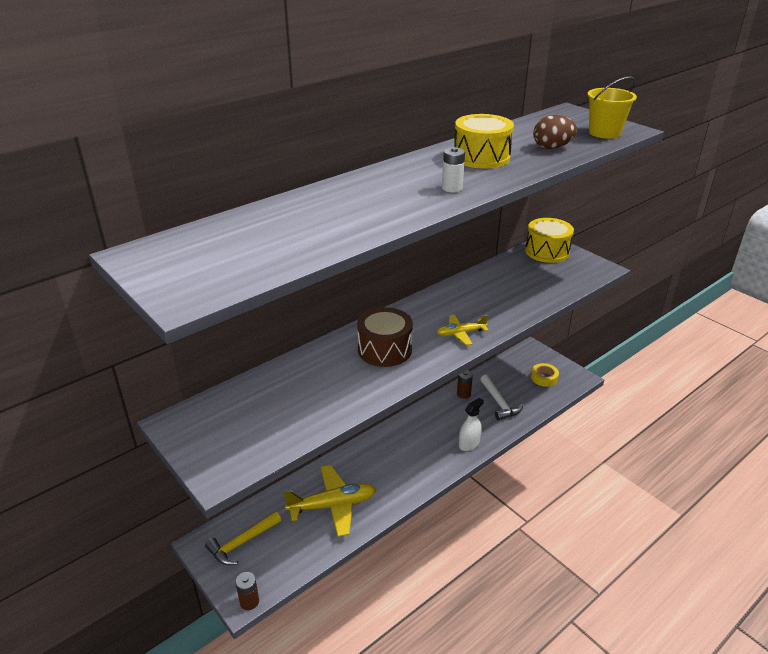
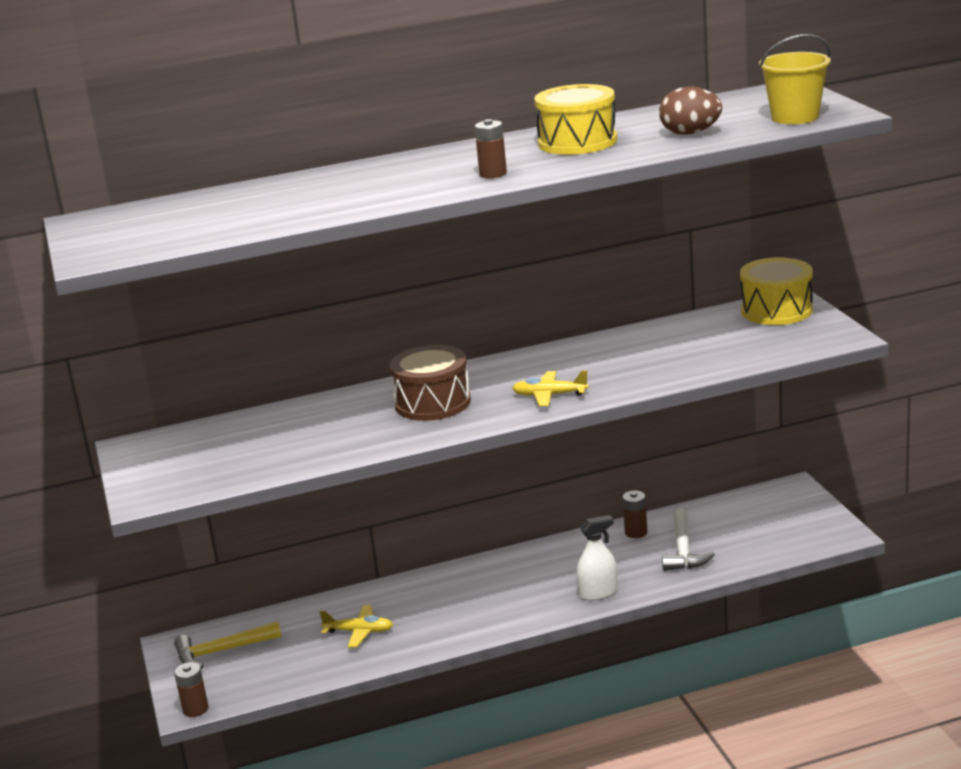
camera: 25 degrees right, 10 degrees down
(332, 505) = (359, 632): yellow plane -> yellow plane, size x0.55
(452, 188) = (493, 174): white battery -> brown battery
(544, 378) = (782, 528): yellow tape -> none

